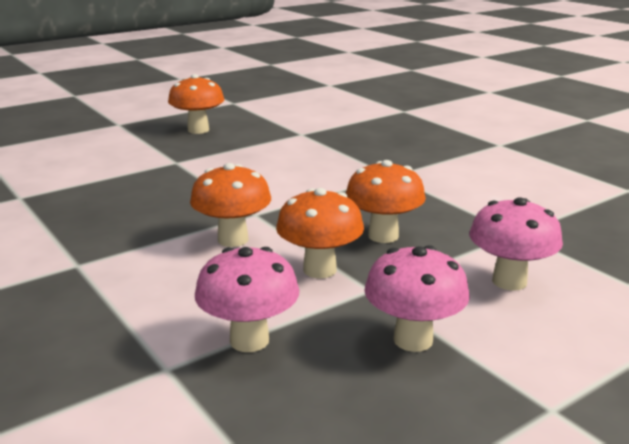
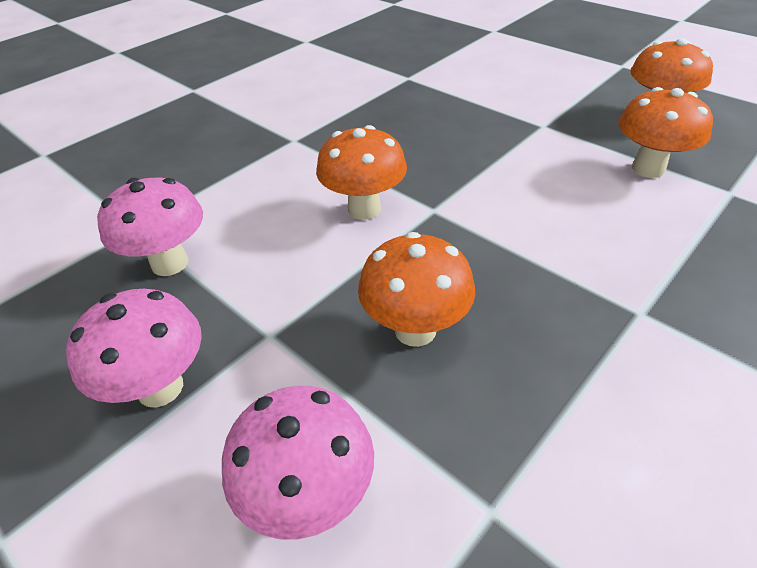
camera: 80 degrees right, 20 degrees up
(319, 270) = (309, 285): orange mushroom -> orange mushroom (648, 168)

